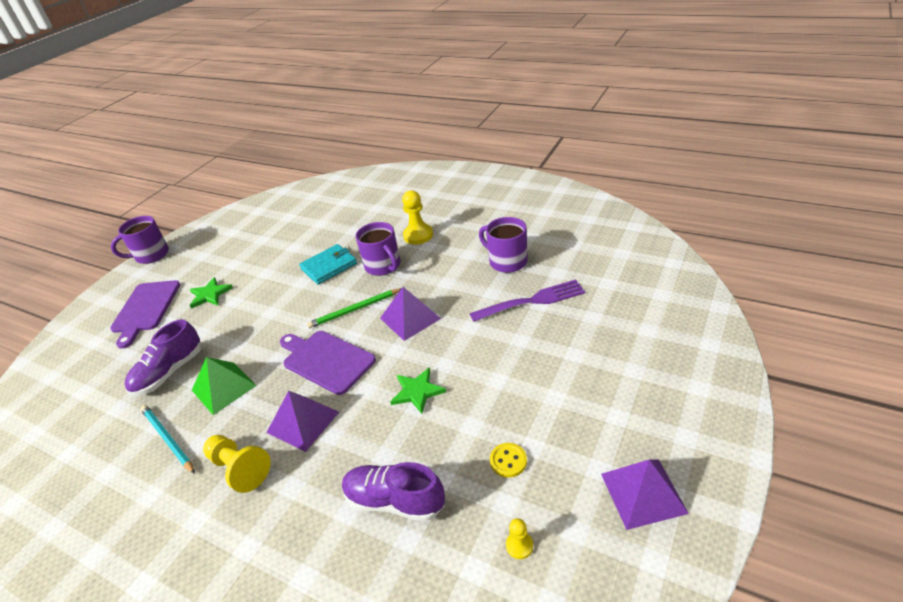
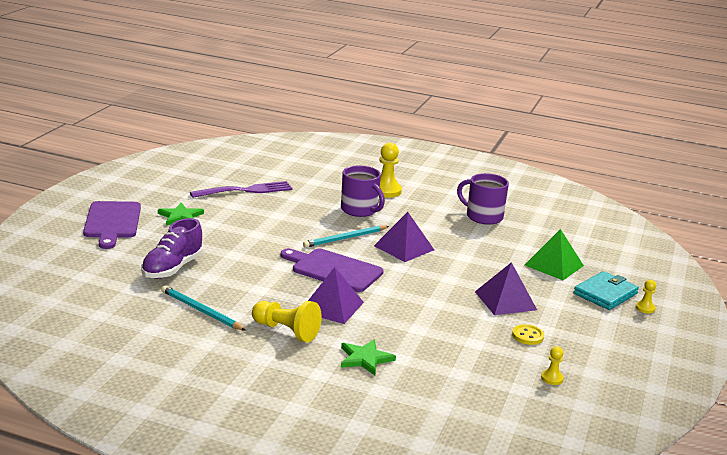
camera: 15 degrees left, 15 degrees down
(151, 255) = (88, 181): purple mug -> none
(224, 387) = (238, 281): green pyramid -> green pyramid (554, 265)
(329, 266) = (302, 206): turquoise wallet -> turquoise wallet (605, 294)
(354, 310) = (345, 238): green pencil -> turquoise pencil
(395, 501) = (439, 353): purple shoe -> none
(417, 391) = (431, 294): green star -> green star (365, 359)
(531, 301) = (515, 245): purple fork -> purple fork (245, 191)
(643, 493) = (640, 356): purple pyramid -> purple pyramid (505, 300)
(663, 398) = (645, 308): none -> yellow pawn

